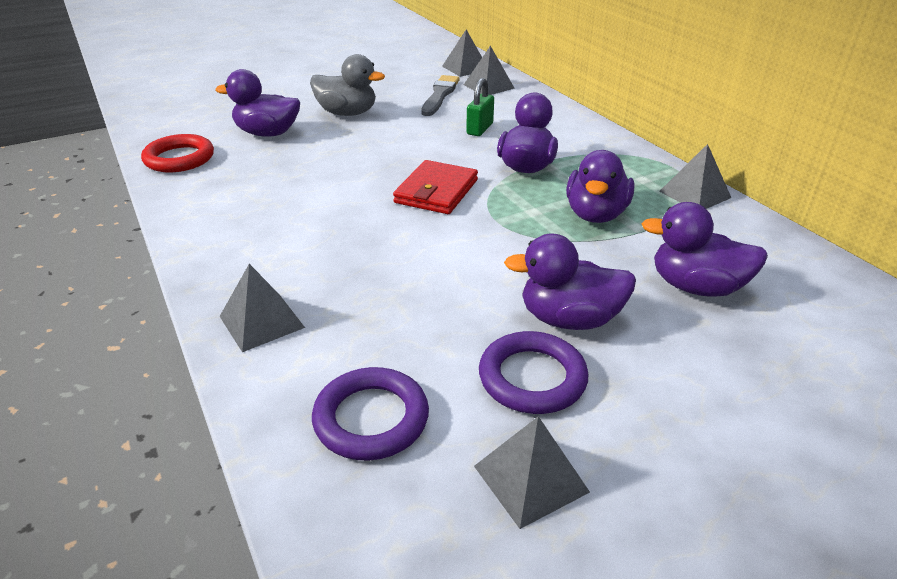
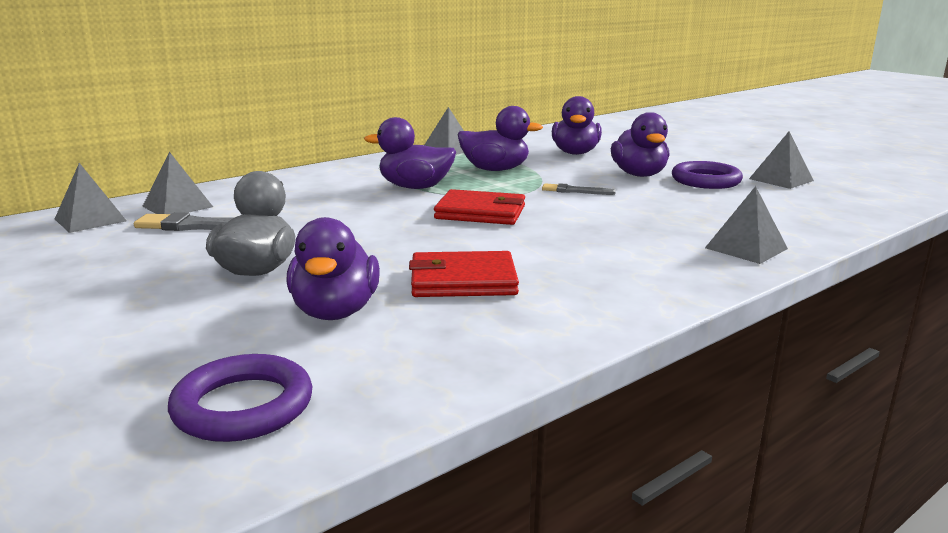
camera: 100 degrees left, 15 degrees down
(179, 158) = (445, 362): red ring -> none
(285, 171) = (463, 280): none -> red wallet
(371, 418) = (791, 209): purple ring -> purple ring (243, 406)
(479, 129) = (321, 205): green padlock -> none
(497, 253) = (575, 191): none -> grey brush

